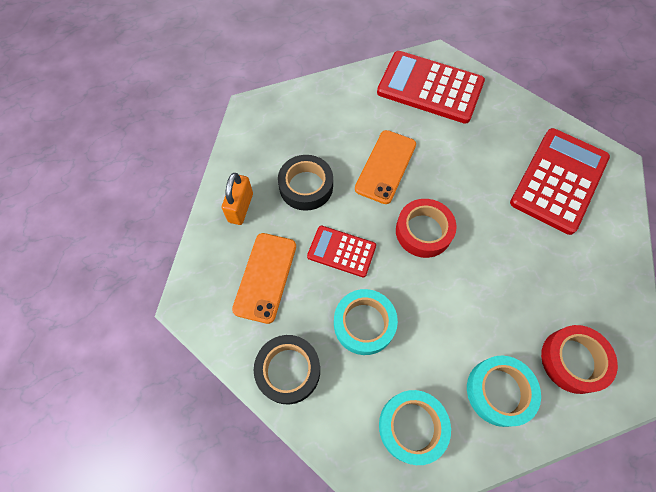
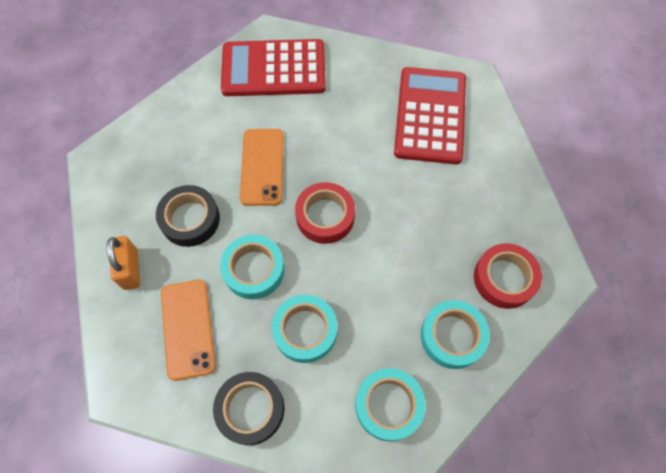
camera: 25 degrees left, 0 degrees up
(341, 251) = (254, 270): red calculator -> turquoise tape

